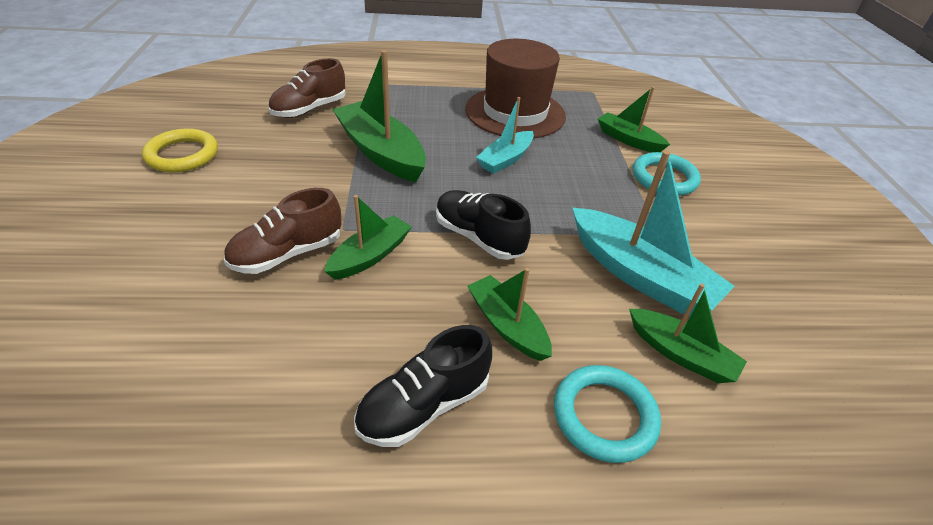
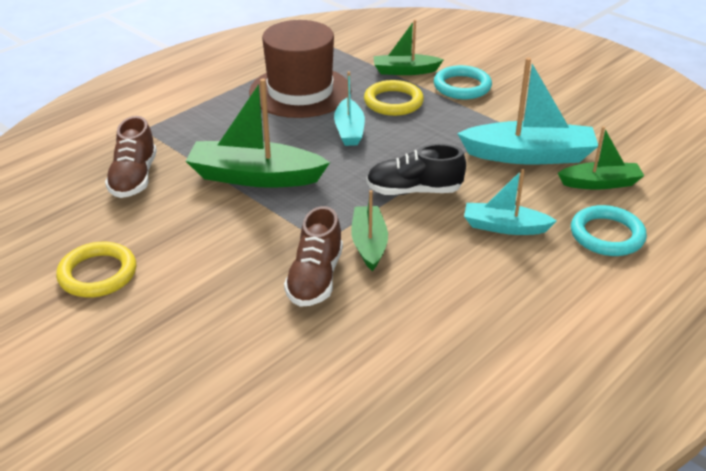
camera: 40 degrees left, 5 degrees down
(424, 405) = (525, 292): black shoe -> none
(507, 325) = (504, 227): green boat -> turquoise boat
(578, 158) = (393, 102): none -> yellow ring

